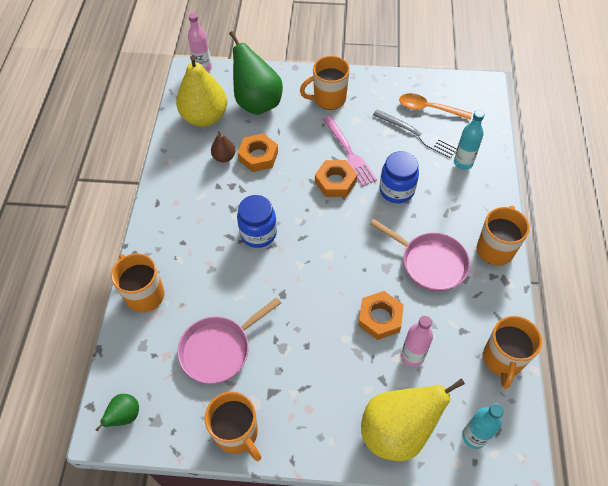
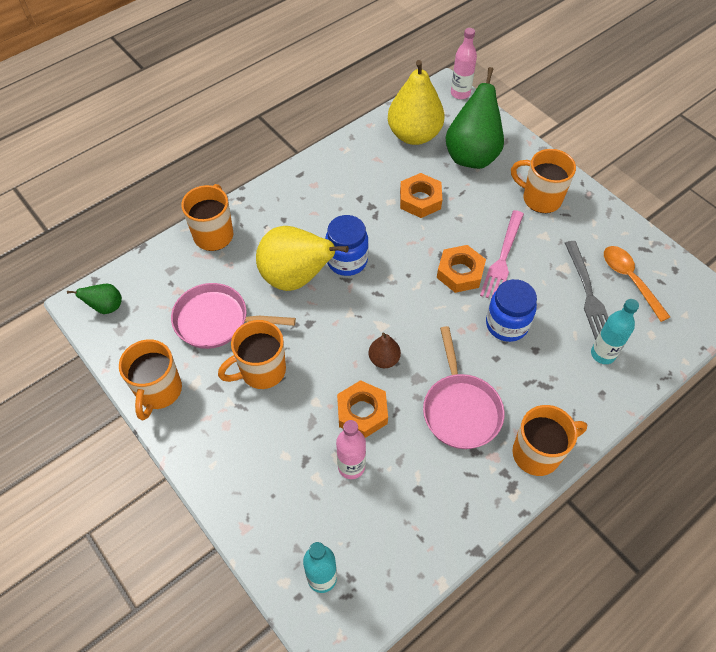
camera: 45 degrees right, 0 degrees up
(224, 157) = (391, 179): brown pear -> brown pear (384, 359)
(397, 431) = (268, 509): yellow pear -> yellow pear (296, 278)
(502, 359) = (424, 547): orange mug -> orange mug (261, 371)

